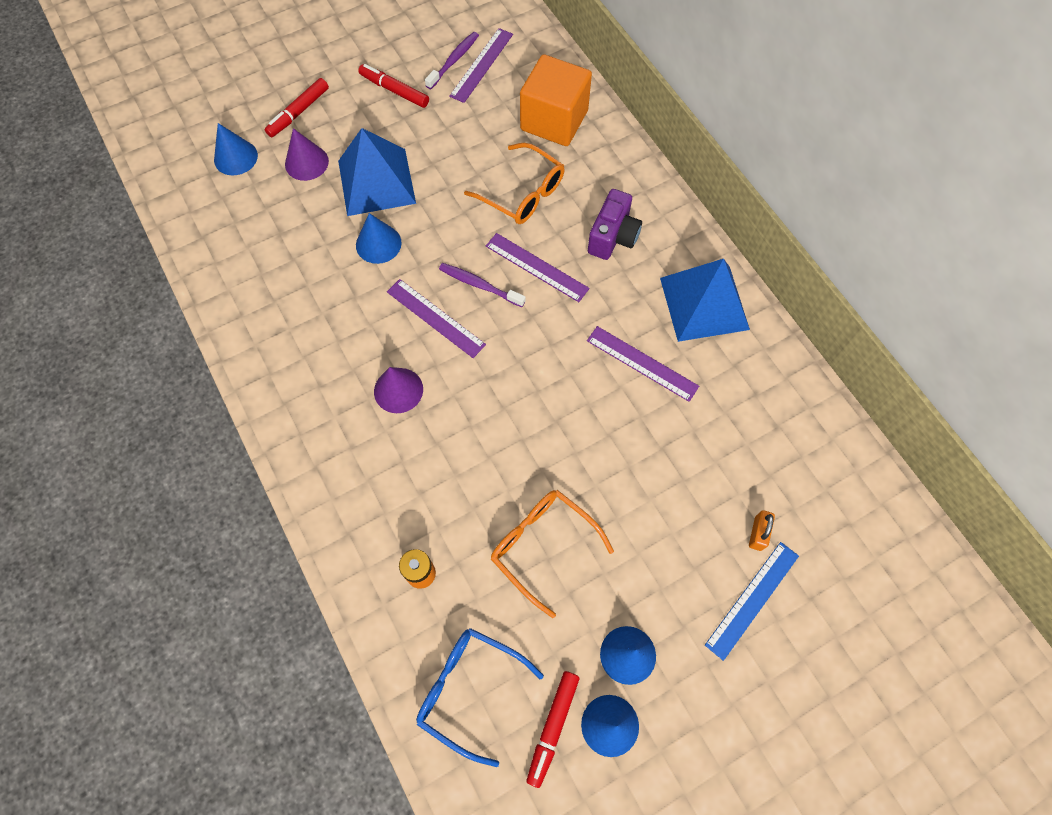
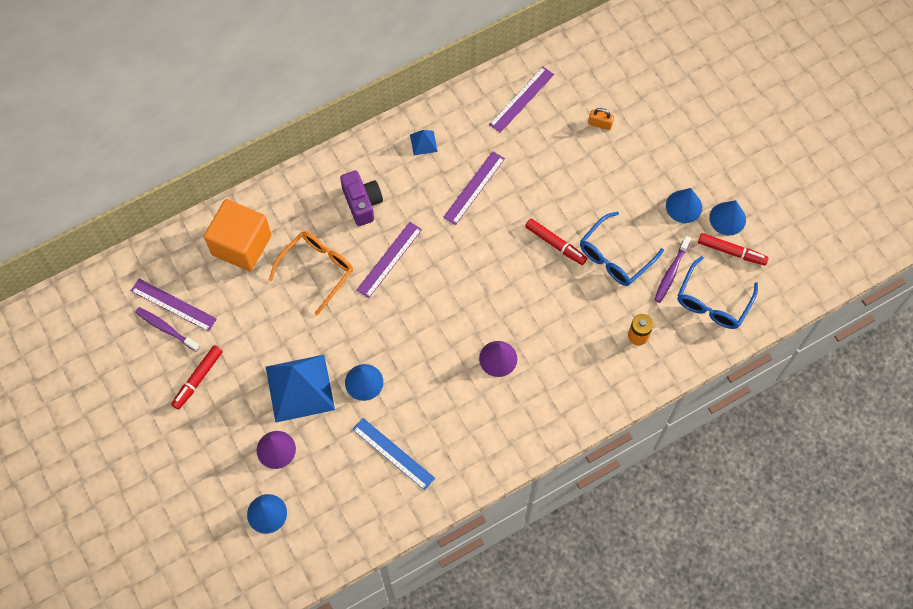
camera: 90 degrees left, 0 degrees up
(298, 112) = (218, 462): red marker -> red marker (555, 244)
(435, 318) = (435, 334): purple ruler -> purple ruler (521, 99)
(480, 285) = (405, 301): purple toothbrush -> purple toothbrush (671, 272)
(543, 546) = (615, 256): orange glasses -> blue glasses
(613, 237) = (362, 203): purple camera -> purple camera turned 45 degrees clockwise
(704, 303) = (423, 143): blue pyramid -> blue pyramid, size x0.43
(752, 599) = (644, 131): blue ruler -> blue ruler (393, 453)

